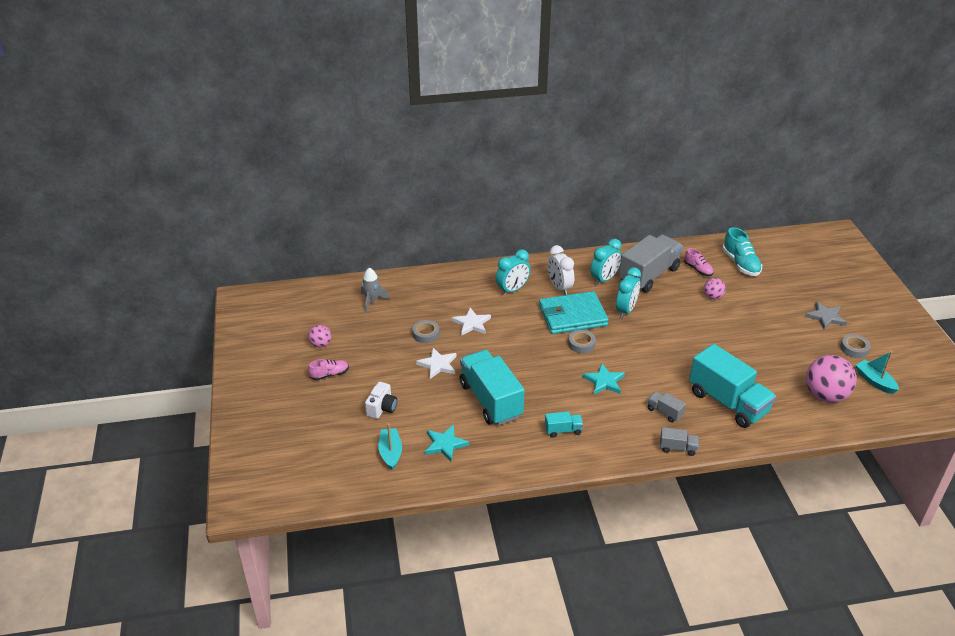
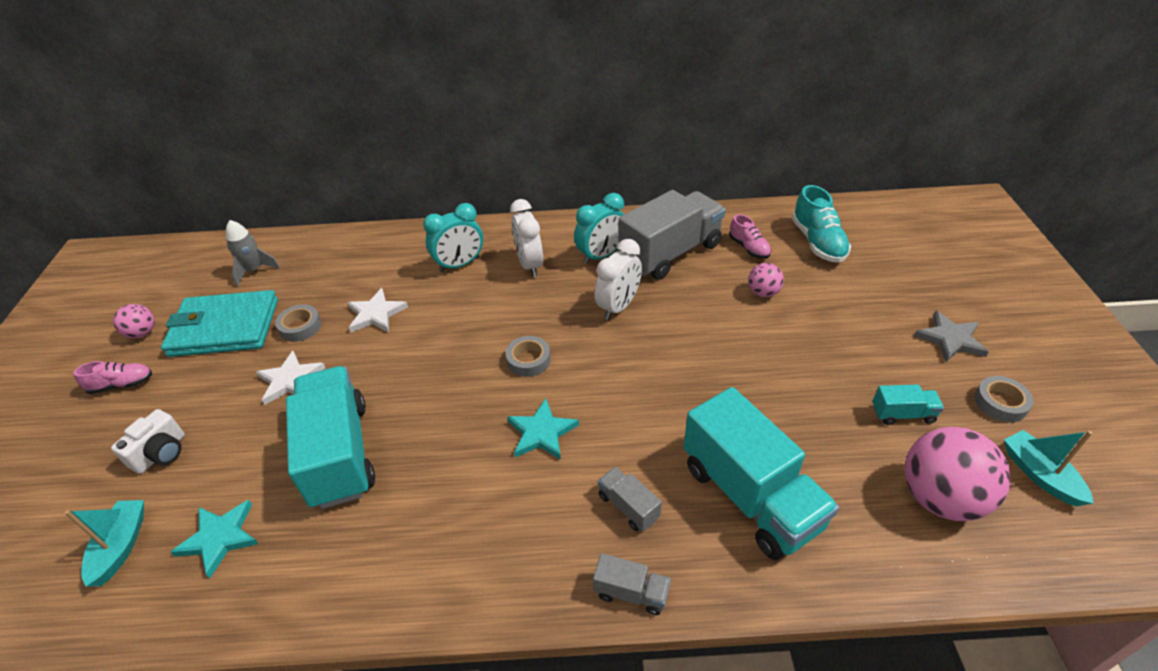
camera: 10 degrees right, 5 degrees up
(563, 430) = (434, 528): turquoise truck -> turquoise truck (902, 414)
(572, 316) = (532, 311): turquoise wallet -> turquoise wallet (224, 328)
(626, 310) = (618, 307): turquoise clock -> white clock

